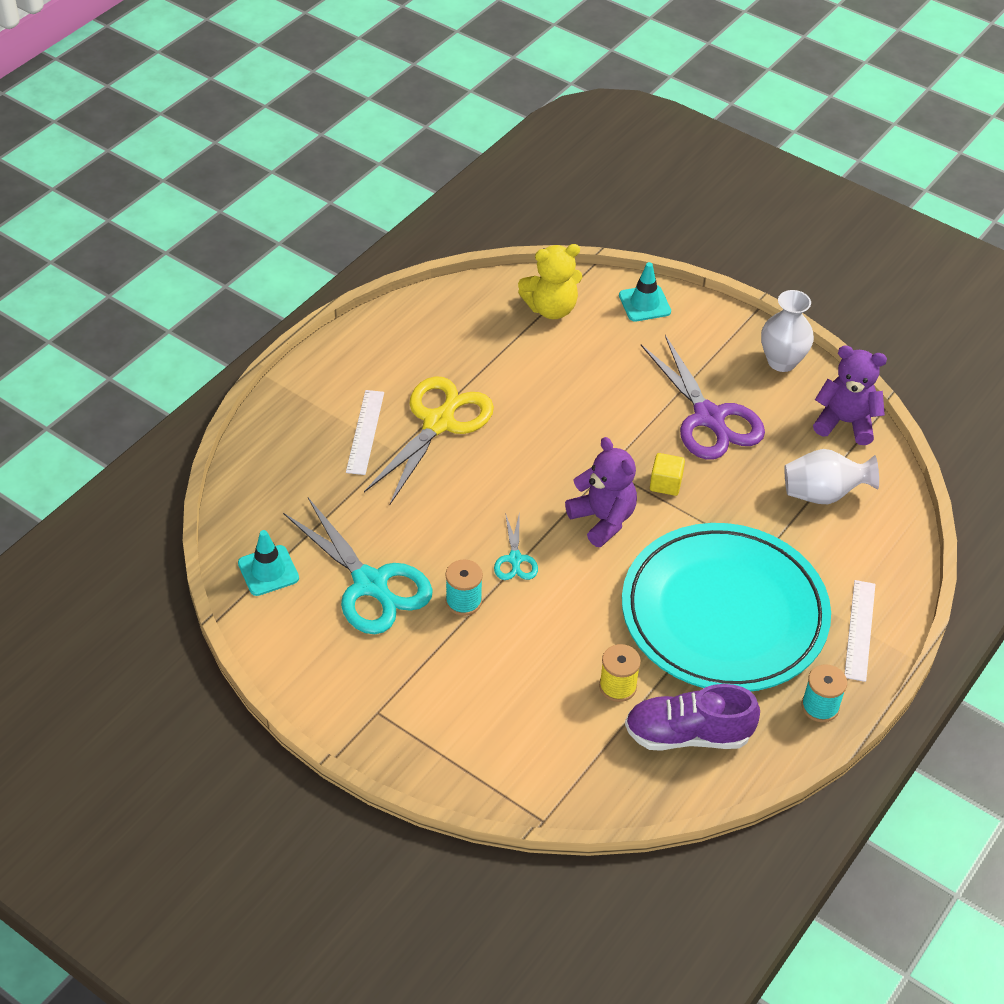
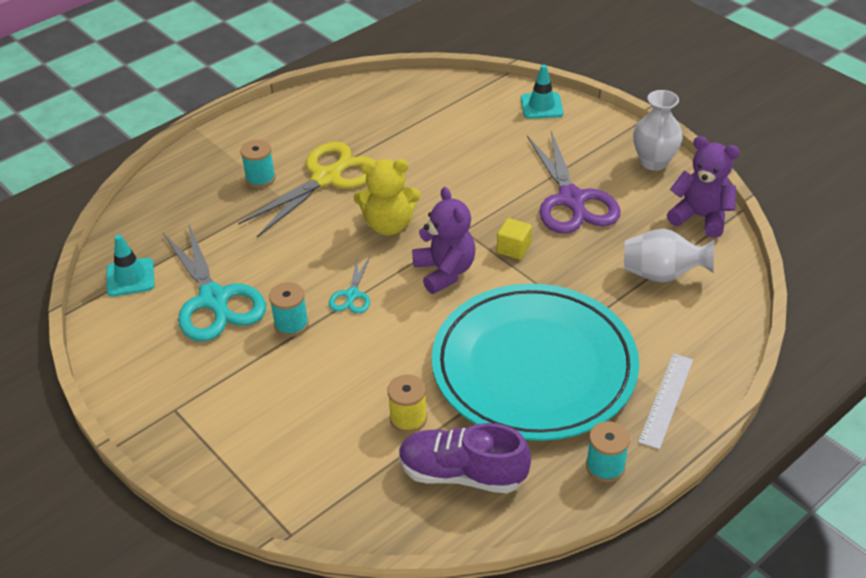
camera: 15 degrees right, 5 degrees down
(365, 432) = (260, 178): white ruler -> turquoise spool
(551, 308) = (457, 102): yellow teddy bear -> yellow teddy bear (388, 225)

